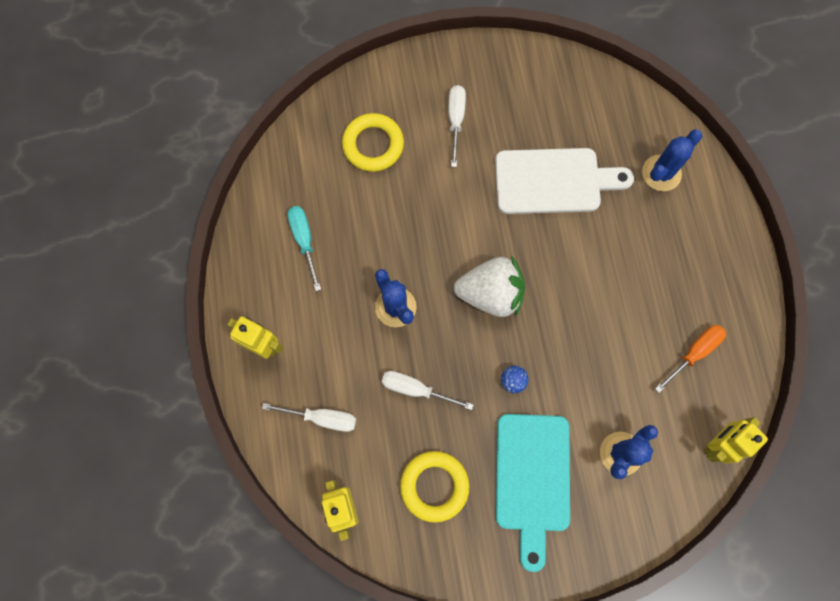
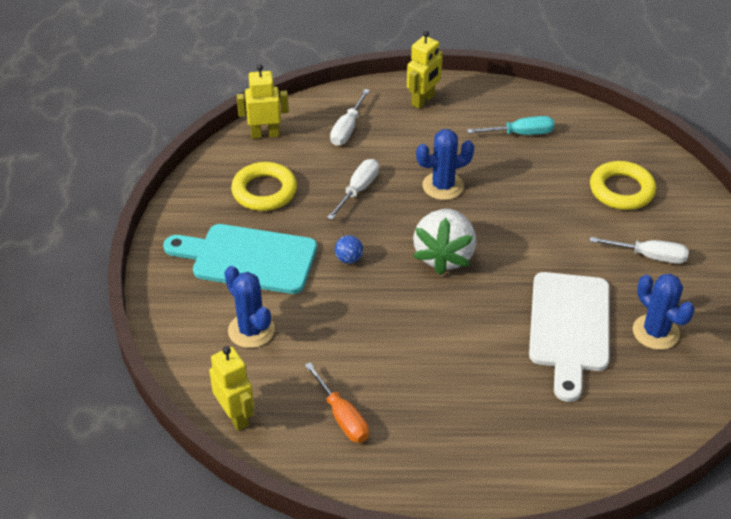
camera: 100 degrees right, 30 degrees down
(661, 173) = (572, 432): blue cactus -> blue cactus (655, 332)

